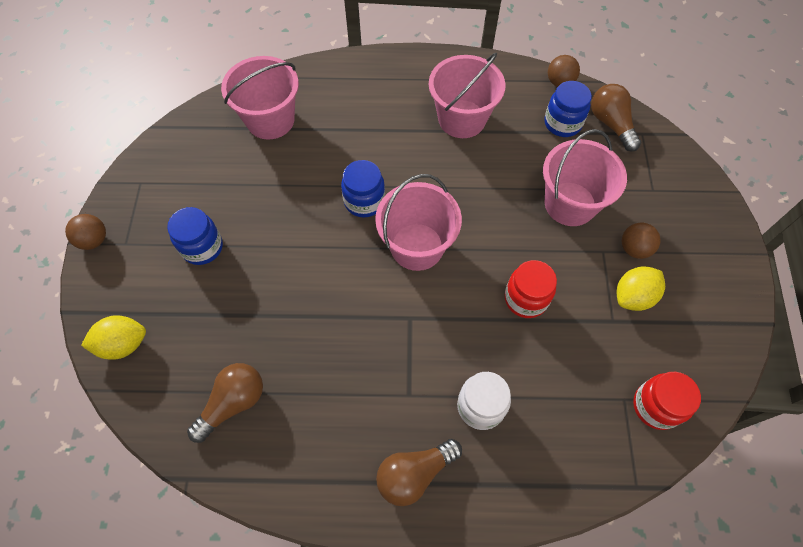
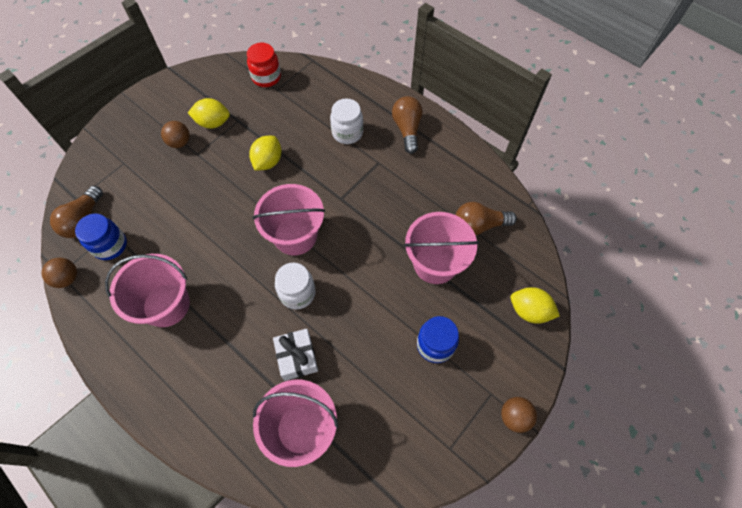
camera: 140 degrees left, 0 degrees up
(317, 158) = (297, 357): none -> white gift
(364, 201) = (297, 293): blue jar -> white jar
(414, 473) = (407, 129): brown light bulb -> brown light bulb turned 105 degrees counterclockwise
(525, 299) = (268, 162): red jar -> yellow lemon
(570, 204) = (178, 191): pink bucket -> pink bucket (435, 263)

